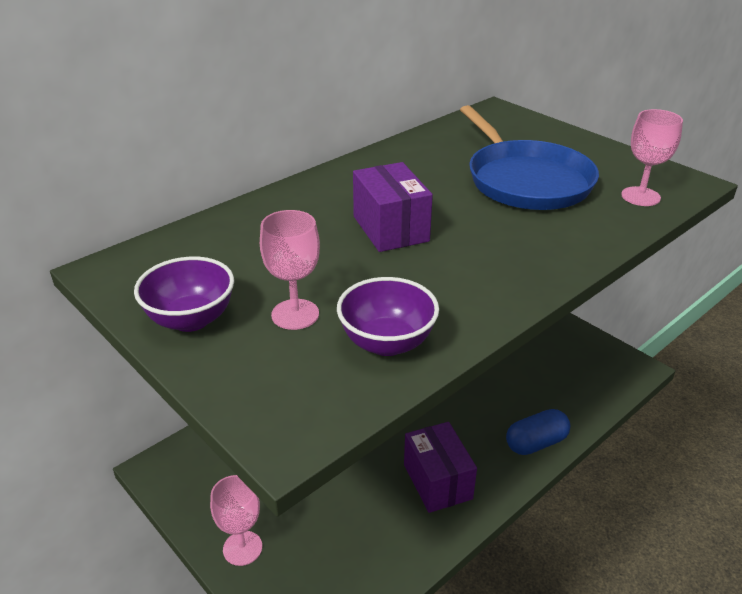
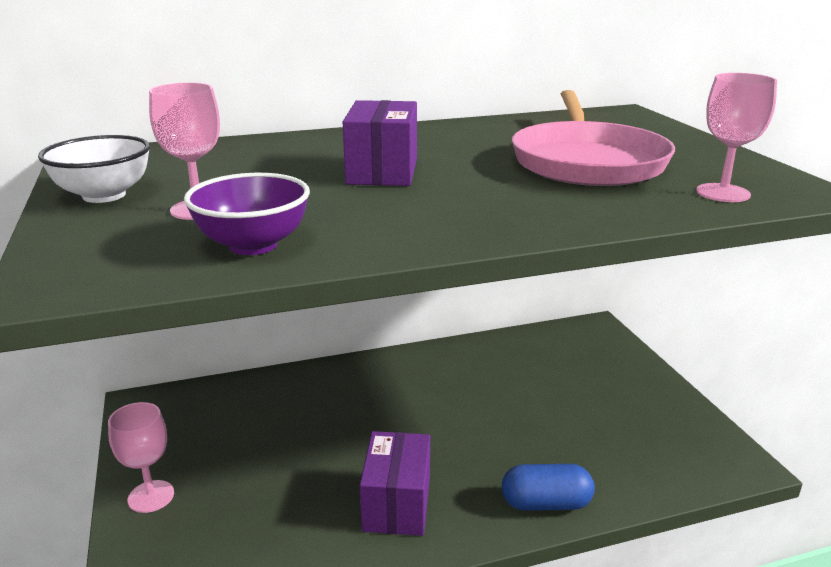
camera: 25 degrees right, 10 degrees down
(191, 319) = (104, 195): purple bowl -> white bowl
(526, 180) = (587, 162): blue pan -> pink pan

